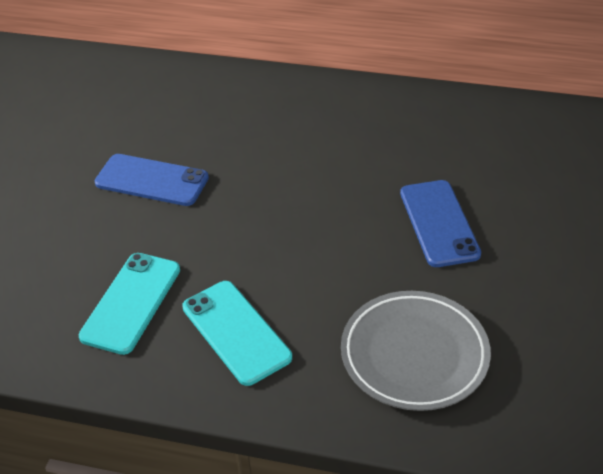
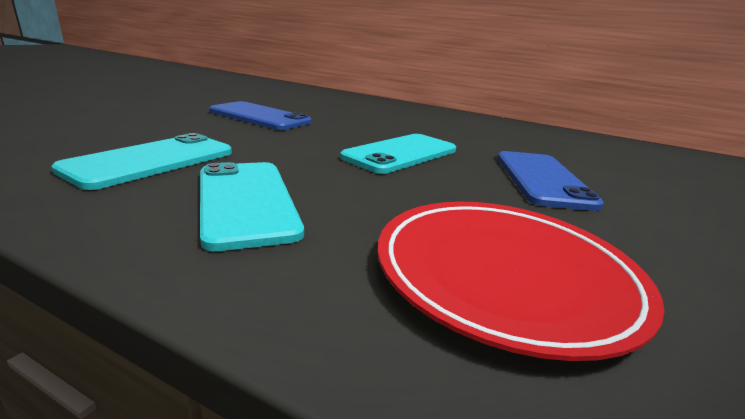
camera: 10 degrees right, 20 degrees down
(316, 216) = (401, 154): none -> turquoise phone
(414, 354) = (504, 276): grey plate -> red plate

